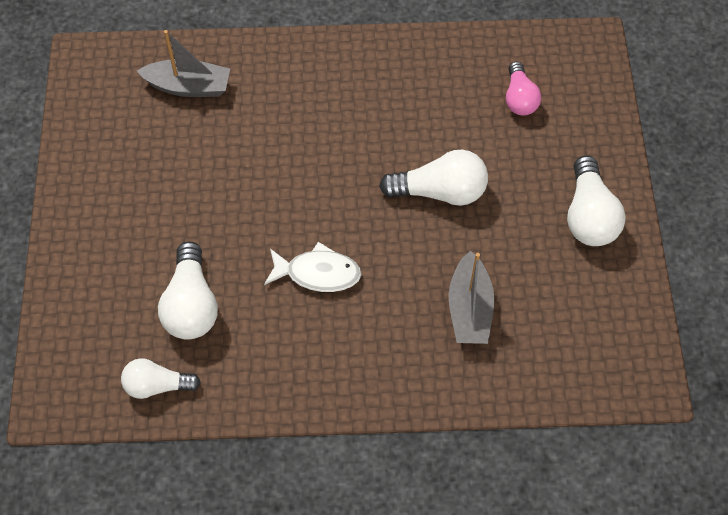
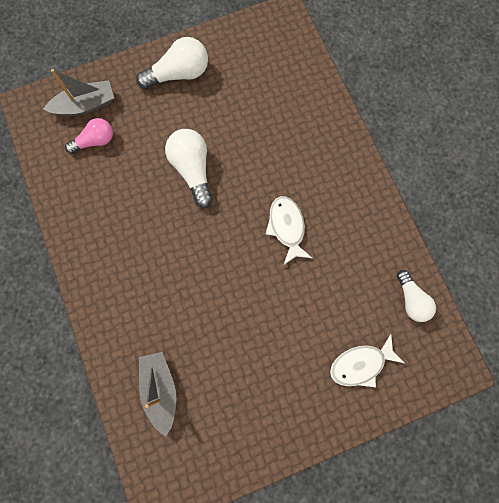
camera: 110 degrees left, 15 degrees up
(111, 295) = (361, 364): none -> white fish
(191, 305) = (345, 303): white light bulb -> none
(469, 309) = (275, 125): grey boat -> grey boat (85, 105)

